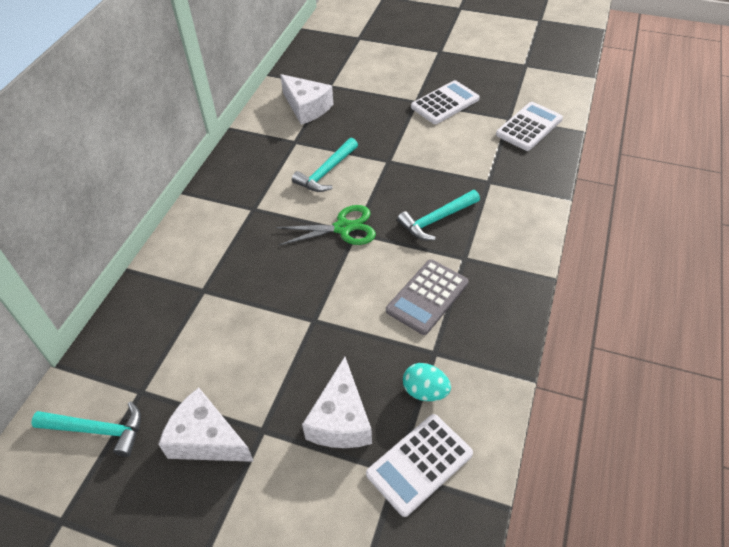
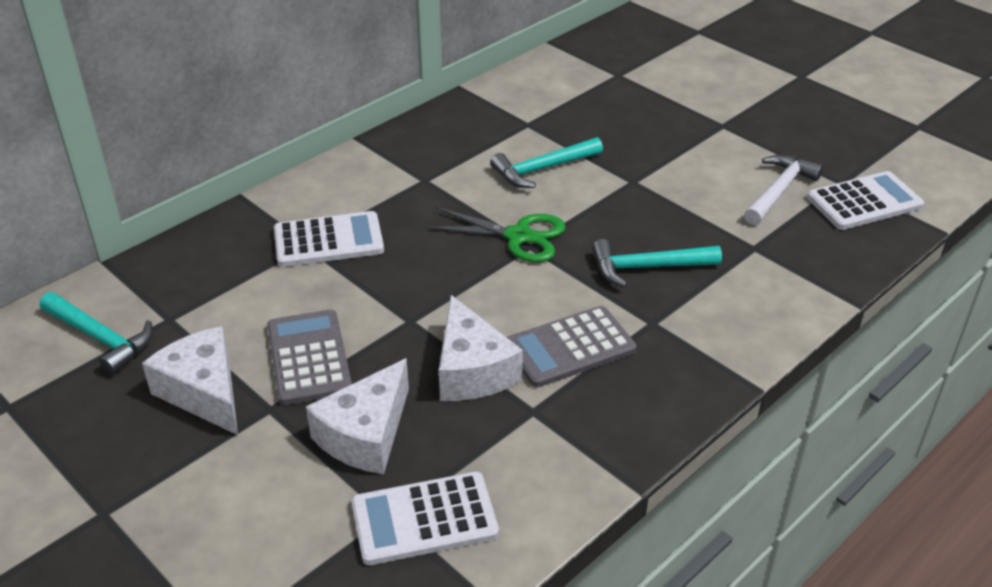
camera: 25 degrees right, 10 degrees down
(263, 378) = (308, 358): none -> grey calculator
(306, 107) = (570, 91): white cheese -> white cheese (472, 370)
(425, 391) = (489, 447): turquoise egg -> none
(445, 103) = (761, 138): white calculator -> white calculator (328, 240)
(478, 136) = (779, 191): none -> white hammer

